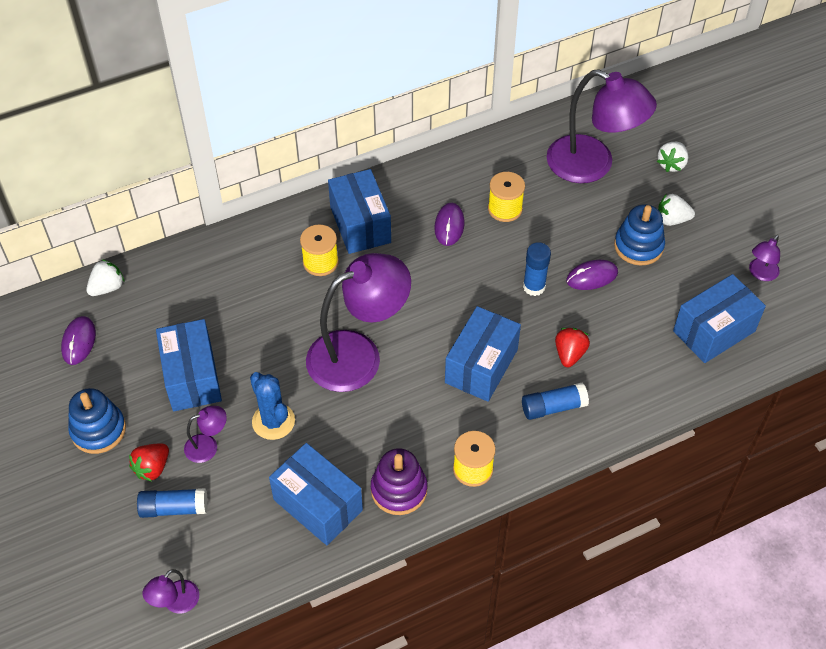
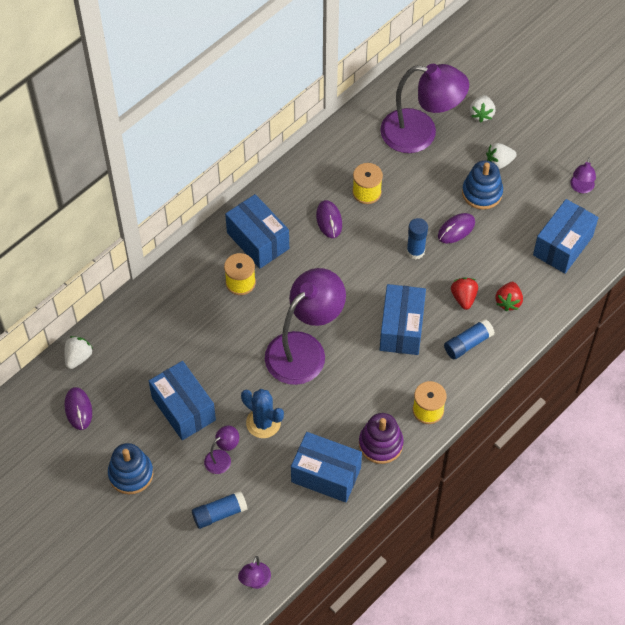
camera: 20 degrees left, 5 degrees up
(152, 468) = (188, 489): red strawberry -> red strawberry (508, 302)

